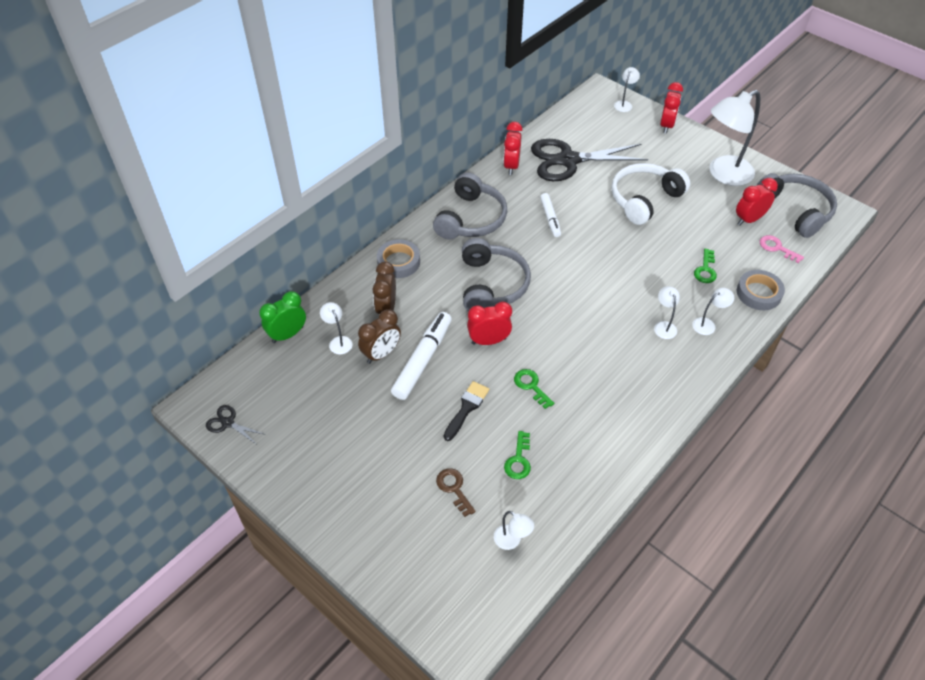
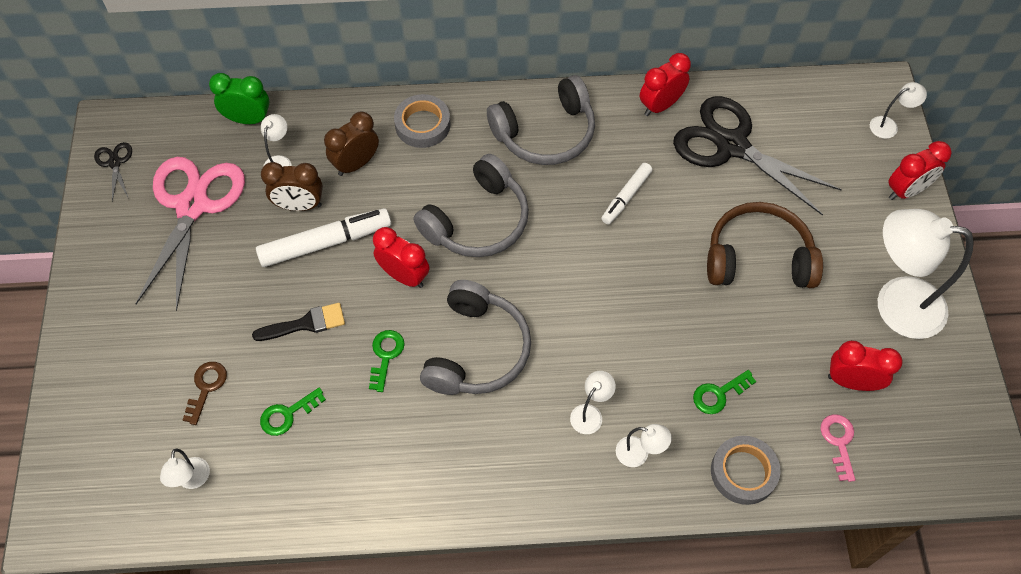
camera: 45 degrees right, 10 degrees up
(314, 405) = (192, 206): none -> pink scissors
(644, 199) = (758, 258): white headphones -> brown headphones
(795, 210) = (926, 418): grey headphones -> grey headphones (476, 350)

